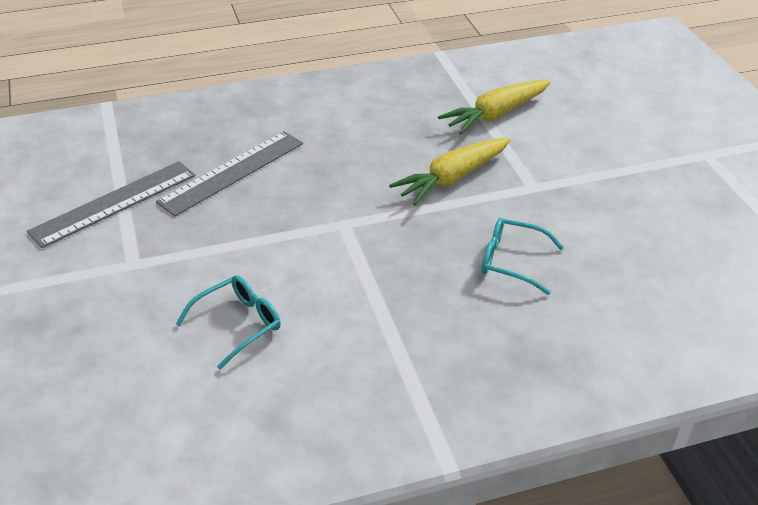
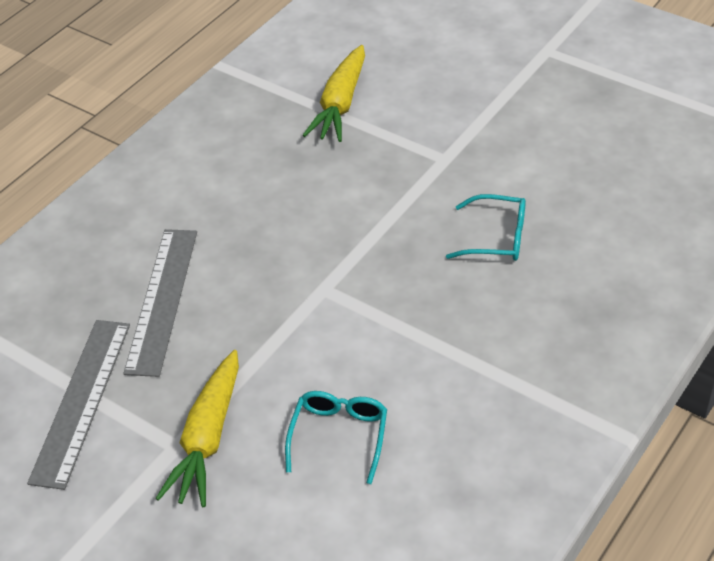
camera: 35 degrees left, 5 degrees up
(452, 178) = (370, 189): yellow carrot -> yellow carrot (208, 438)
(511, 261) = (497, 238): turquoise glasses -> turquoise glasses turned 150 degrees counterclockwise

